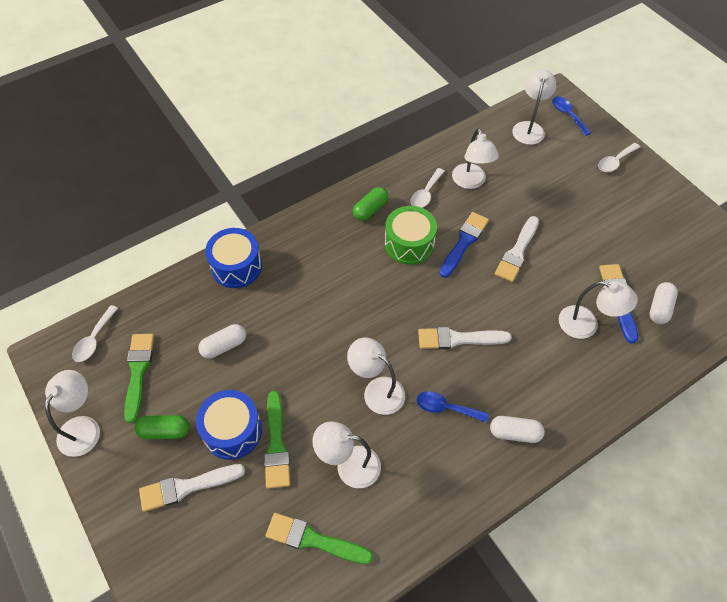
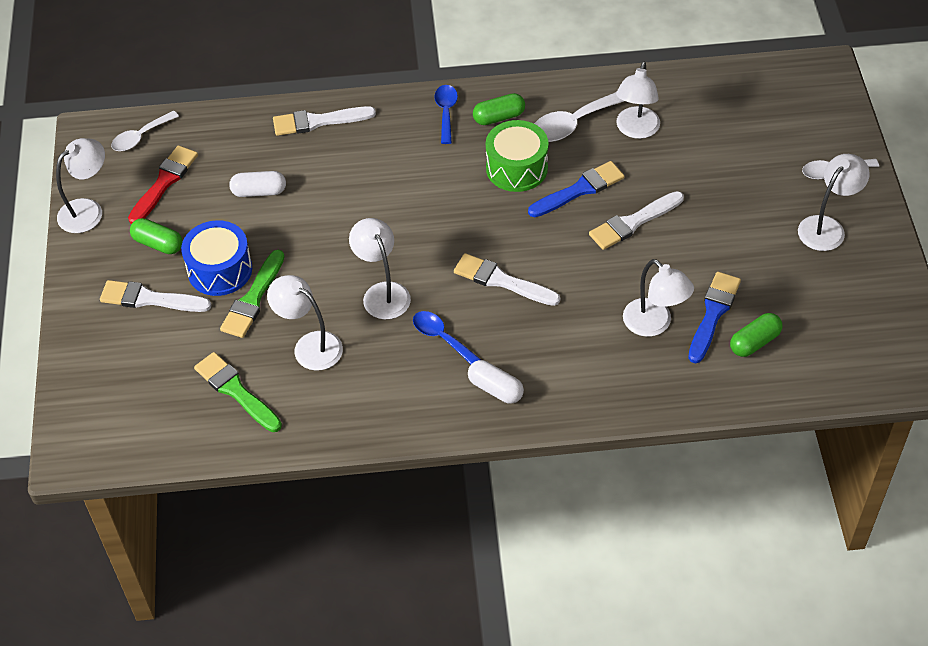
camera: 30 degrees right, 5 degrees down
(138, 372) = (164, 182): green brush -> red brush
(236, 266) = (318, 121): blue drum -> white brush
(426, 193) = (574, 123): white spoon -> white spoon, size x1.52
(529, 128) = (755, 95): white lamp -> white lamp (827, 227)
(567, 115) = (816, 97): blue spoon -> blue spoon (446, 112)
(659, 308) = (754, 342): white capsule -> green capsule

